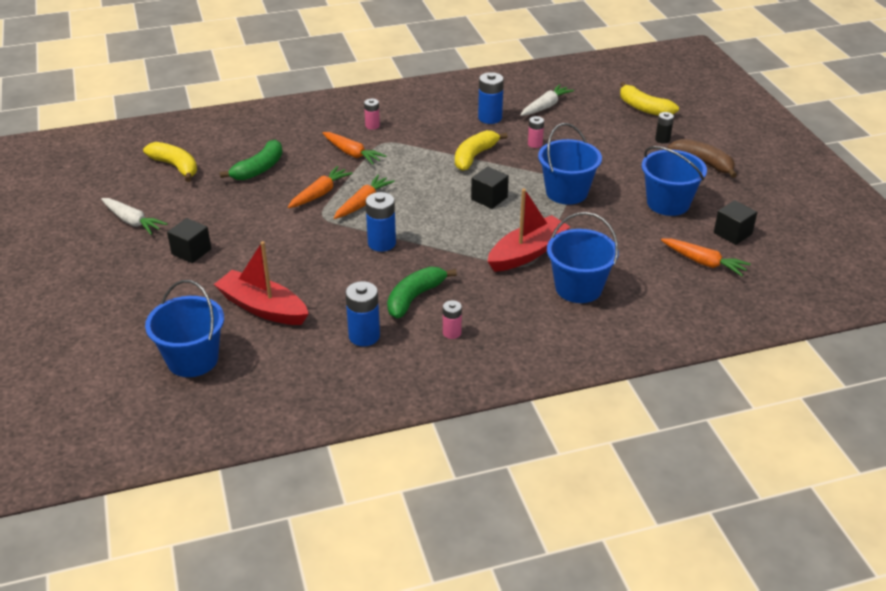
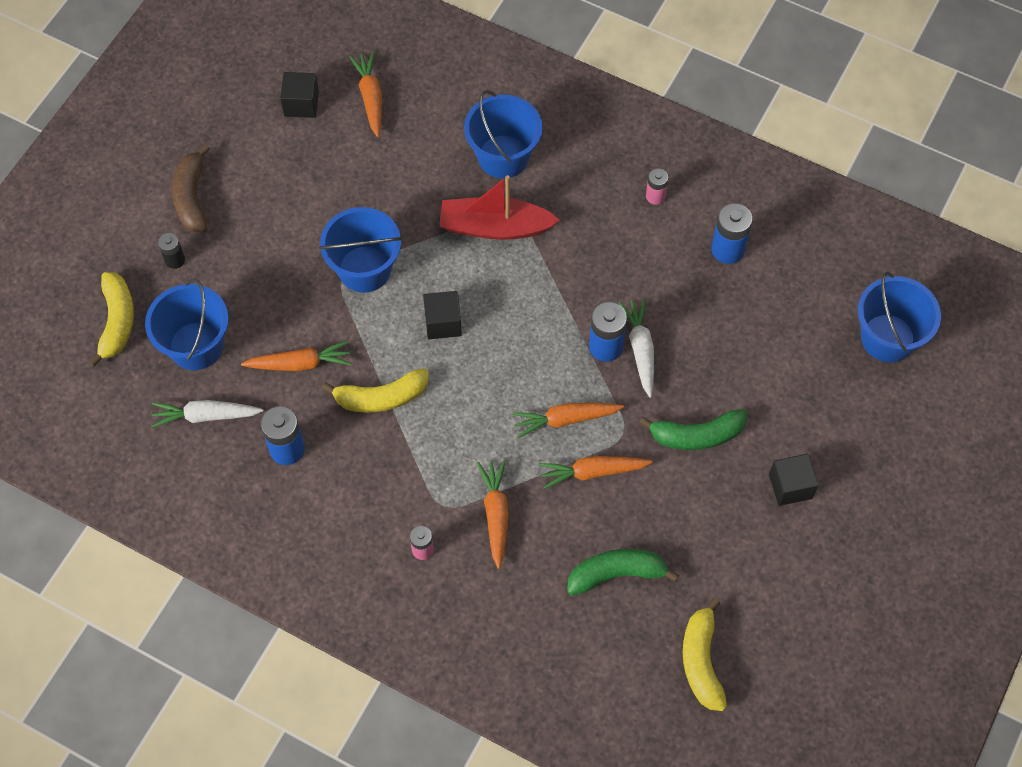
camera: 135 degrees left, 25 degrees up
(132, 221) = (815, 590): white carrot -> white carrot (640, 350)
(263, 308) = (783, 351): red boat -> none
(415, 297) = (645, 257): green banana -> green banana (696, 435)
(535, 144) = (300, 363): pink battery -> orange carrot
(668, 203) = (299, 179): blue bucket -> blue bucket (196, 346)

